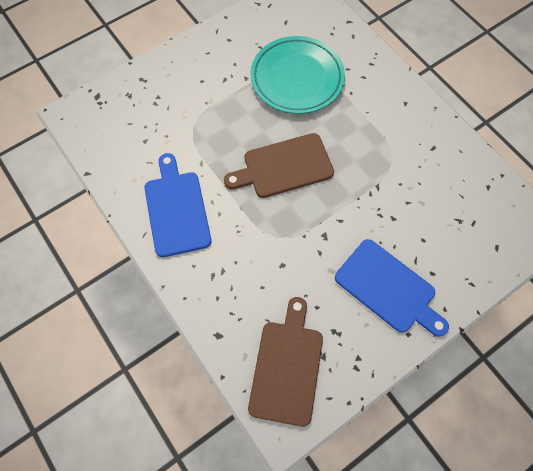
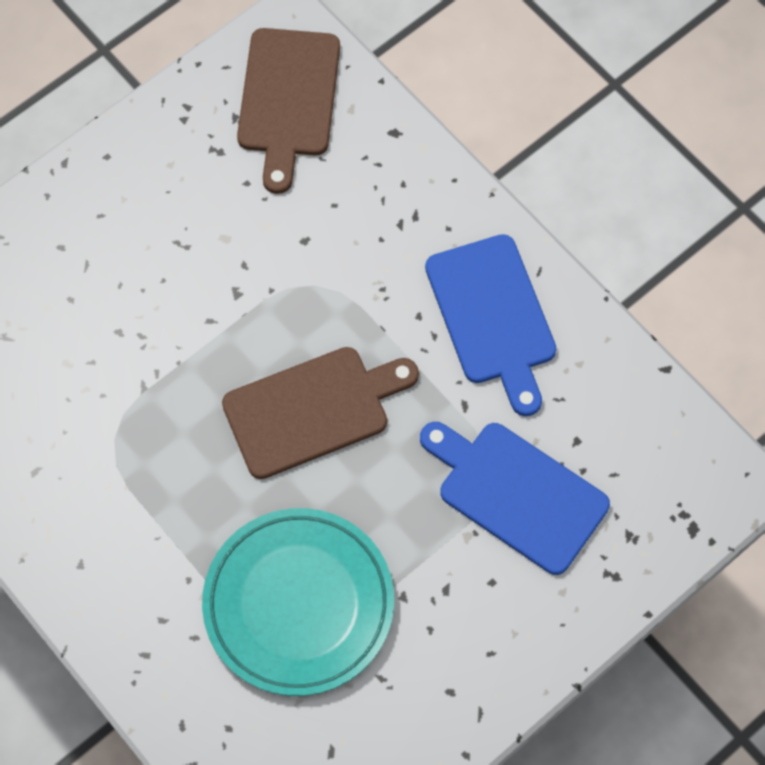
camera: 175 degrees right, 0 degrees up
(388, 288) = (133, 218): blue cutting board -> blue cutting board (517, 493)

